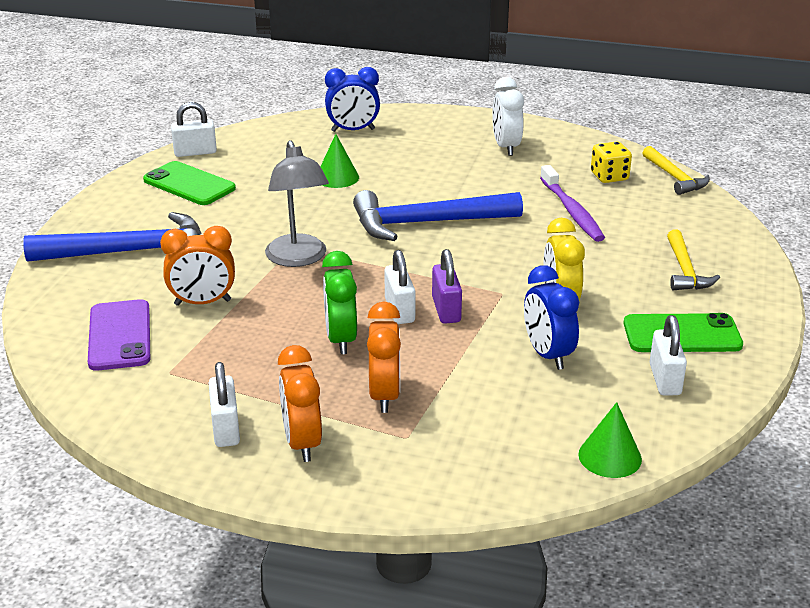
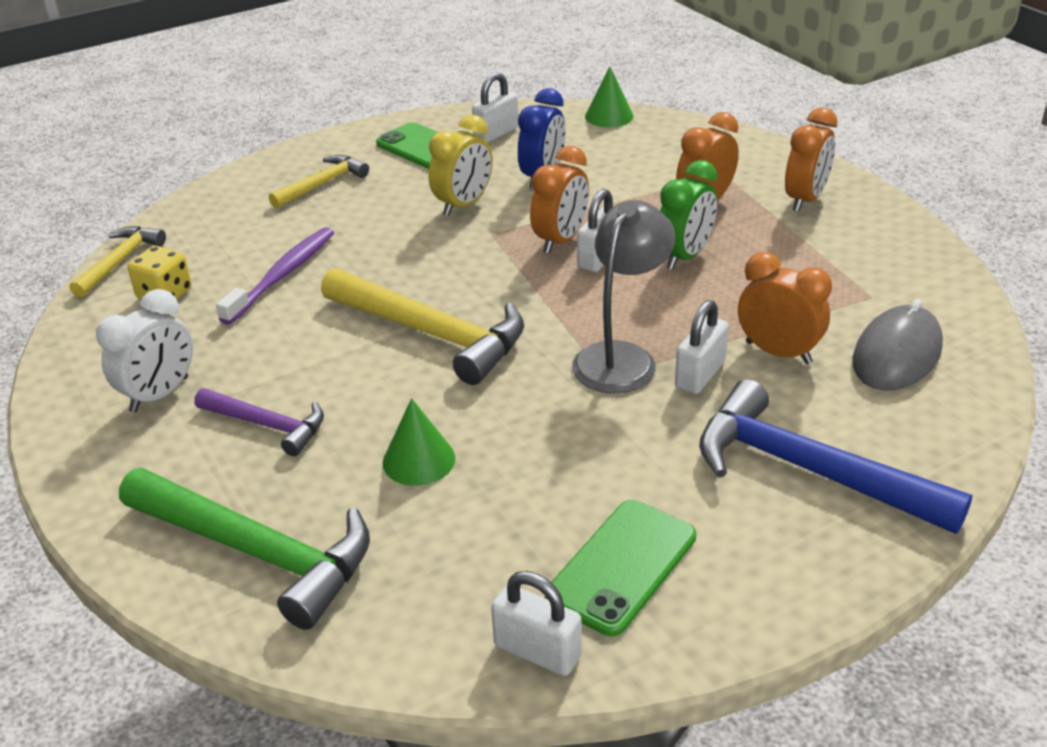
camera: 135 degrees left, 5 degrees up
(120, 335) = (897, 355): purple phone -> grey mouse
(189, 184) = (622, 567): green phone -> green phone turned 45 degrees clockwise
(226, 429) = (857, 231): white padlock -> white padlock (700, 375)
(353, 130) = (257, 552): blue clock -> green hammer
(427, 223) = (431, 334): blue hammer -> yellow hammer
(432, 159) = (267, 425): none -> purple hammer
(446, 310) = (561, 240): purple padlock -> orange clock

